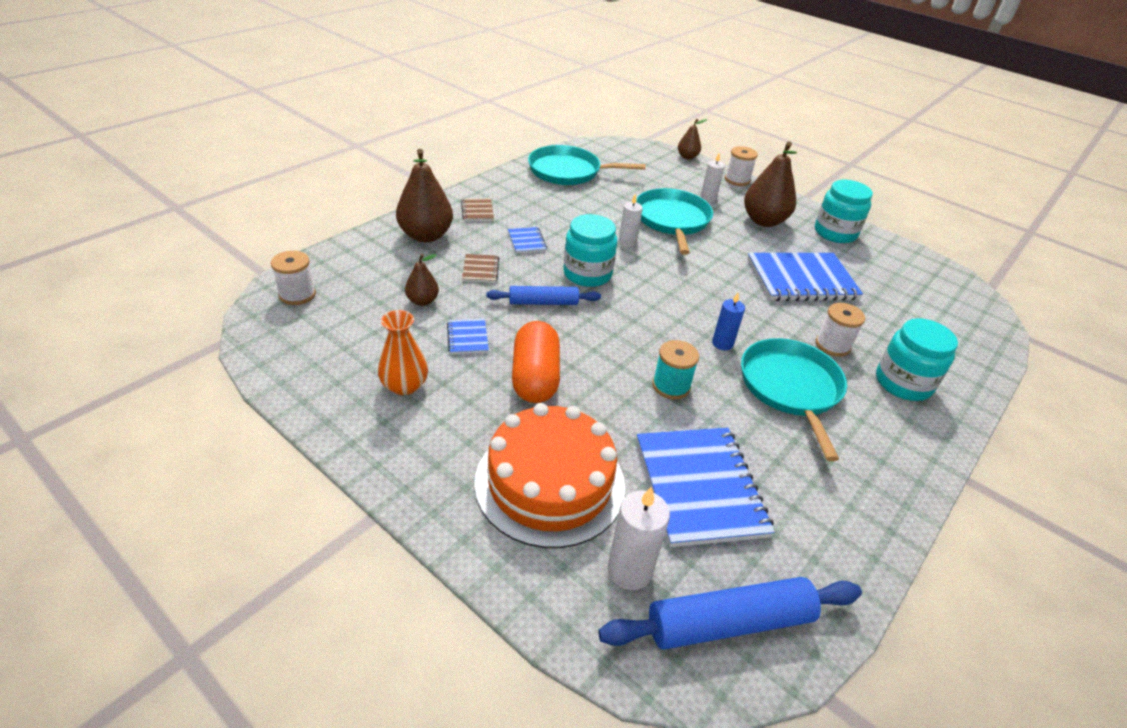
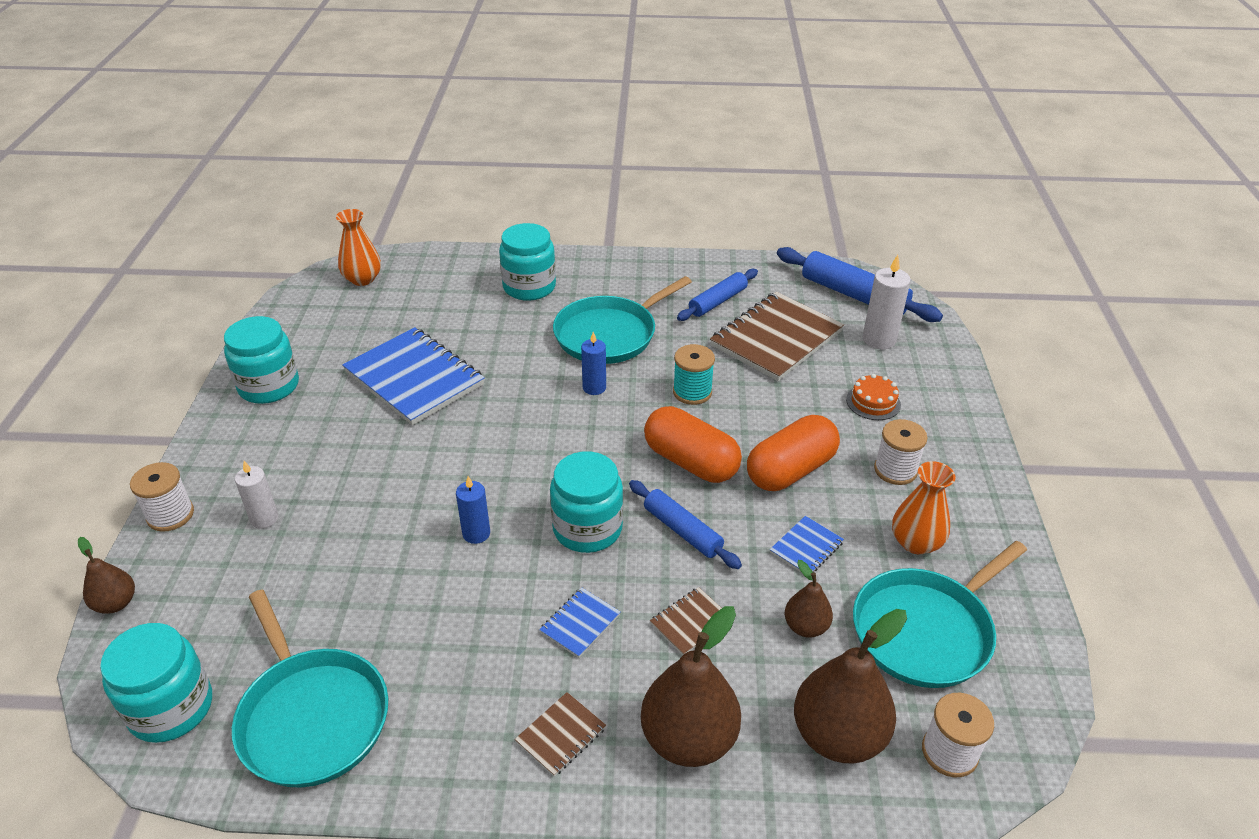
camera: 125 degrees left, 0 degrees up
(550, 483) = (873, 402): orange cake -> orange cake, size x0.40
(596, 340) = (690, 462): none -> orange capsule
(612, 152) = (171, 708): none -> turquoise jar
(627, 242) = (476, 533): white candle -> blue candle
(672, 220) = (373, 522): turquoise pan -> turquoise pan (926, 630)
(699, 487) = (776, 339): blue notebook -> brown notebook
(764, 221) = (291, 447): brown pear -> brown pear (838, 736)
(797, 489) = (717, 301): none -> blue rolling pin
(832, 345) = (517, 331): white spool -> white spool (895, 470)
(965, 309) = (362, 279): none -> orange vase

